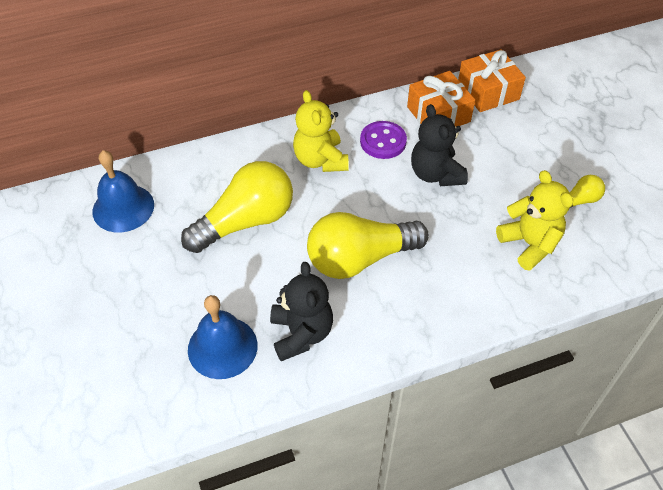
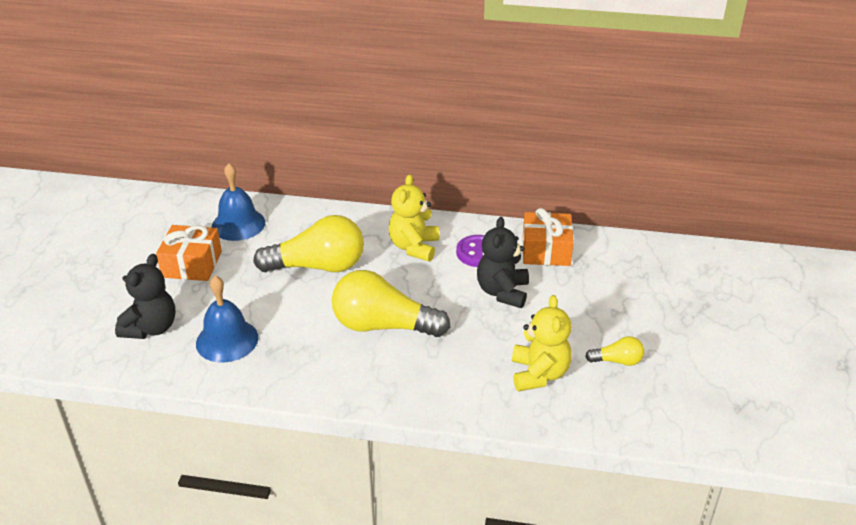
camera: 30 degrees right, 15 degrees down
(301, 333) = (291, 356): black teddy bear -> black teddy bear (151, 328)
(488, 91) = (608, 249): orange gift -> orange gift (192, 264)

